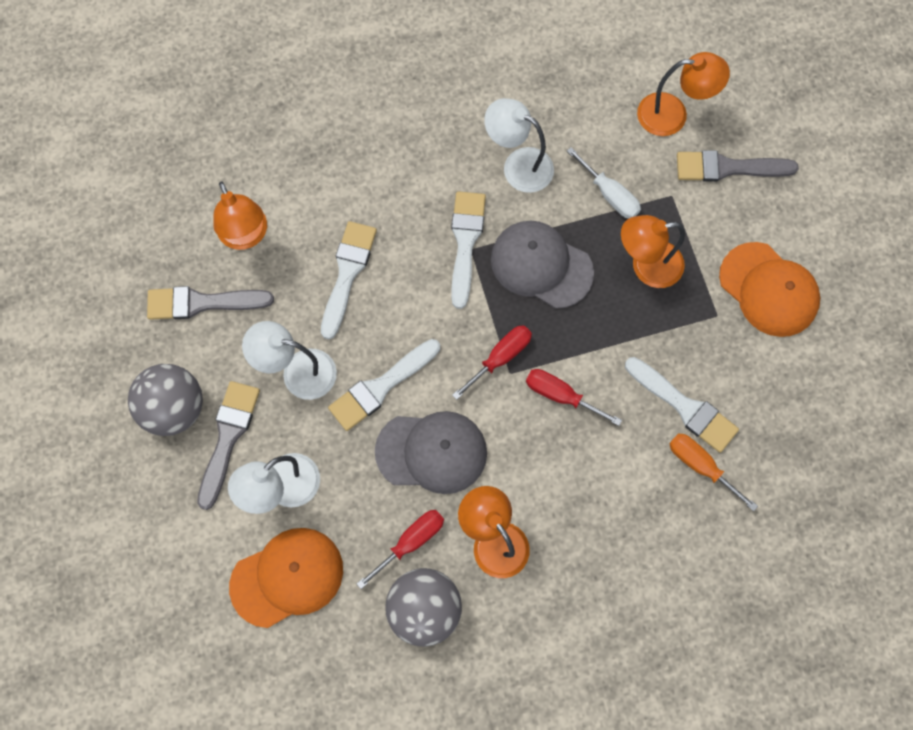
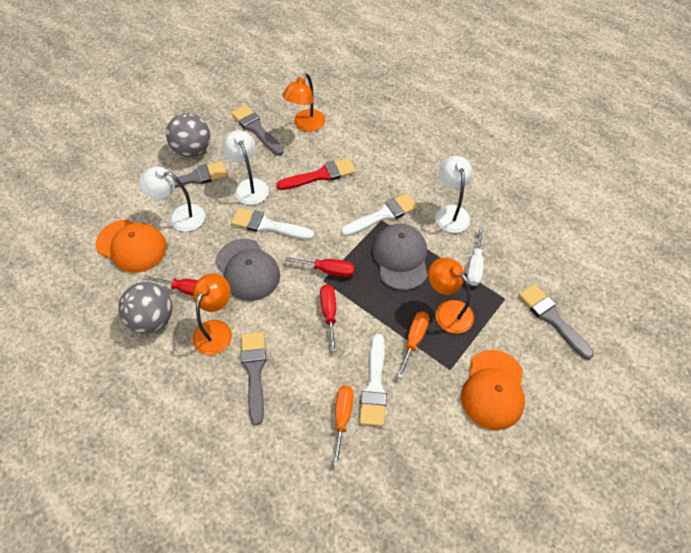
camera: 55 degrees right, 15 degrees down
(347, 273) = (320, 175): white brush -> red brush
(580, 527) = (254, 371): none -> grey brush
(658, 327) = (414, 340): none -> orange screwdriver
(673, 114) = (556, 269): orange lamp -> none

